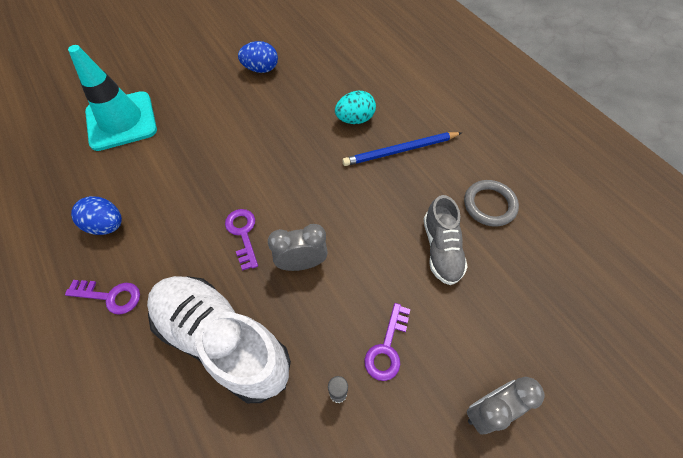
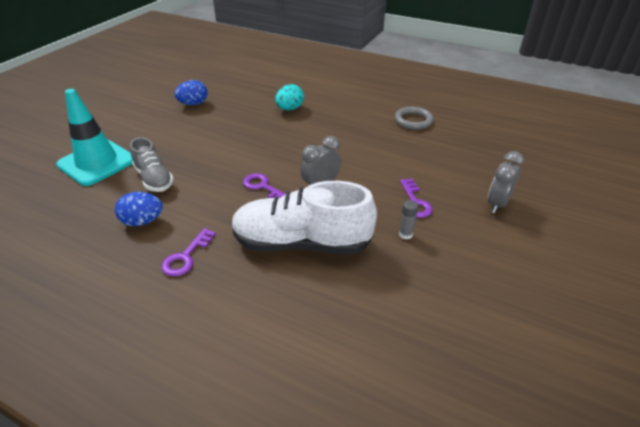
camera: 30 degrees left, 20 degrees down
(110, 296) = (186, 257): purple key -> purple key turned 135 degrees clockwise
(400, 150) = (335, 114): blue pencil -> none
(441, 249) = (404, 148): grey shoe -> grey shoe (154, 179)

